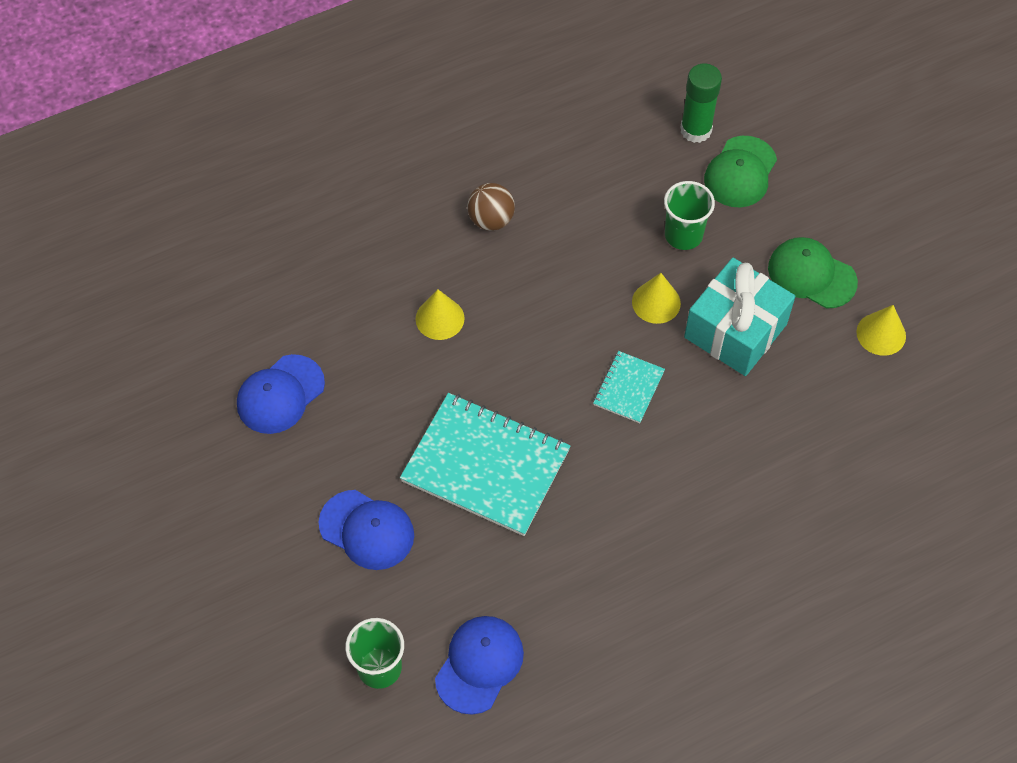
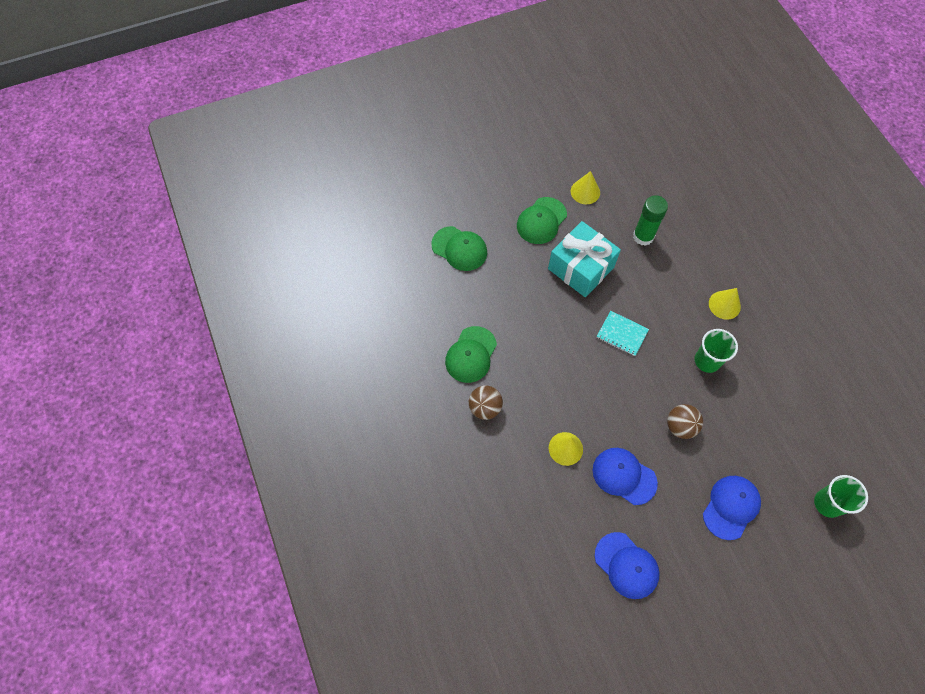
camera: 85 degrees left, 5 degrees up
(479, 664) = (819, 441): blue cap -> blue cap (624, 476)
(485, 466) = (680, 426): turquoise notebook -> brown ball
(569, 198) = (471, 355): none -> green cap
(656, 302) = (558, 310): yellow cone -> yellow cone (724, 305)
(683, 235) = (506, 288): green cup -> green cup (707, 361)
(696, 130) = (422, 270): green glue stick -> green glue stick (643, 236)

